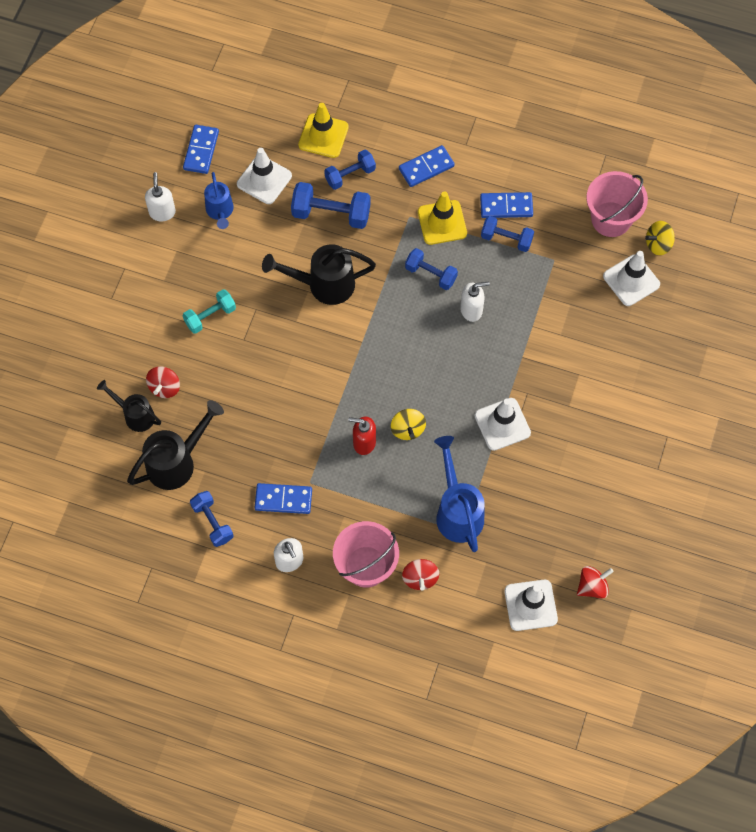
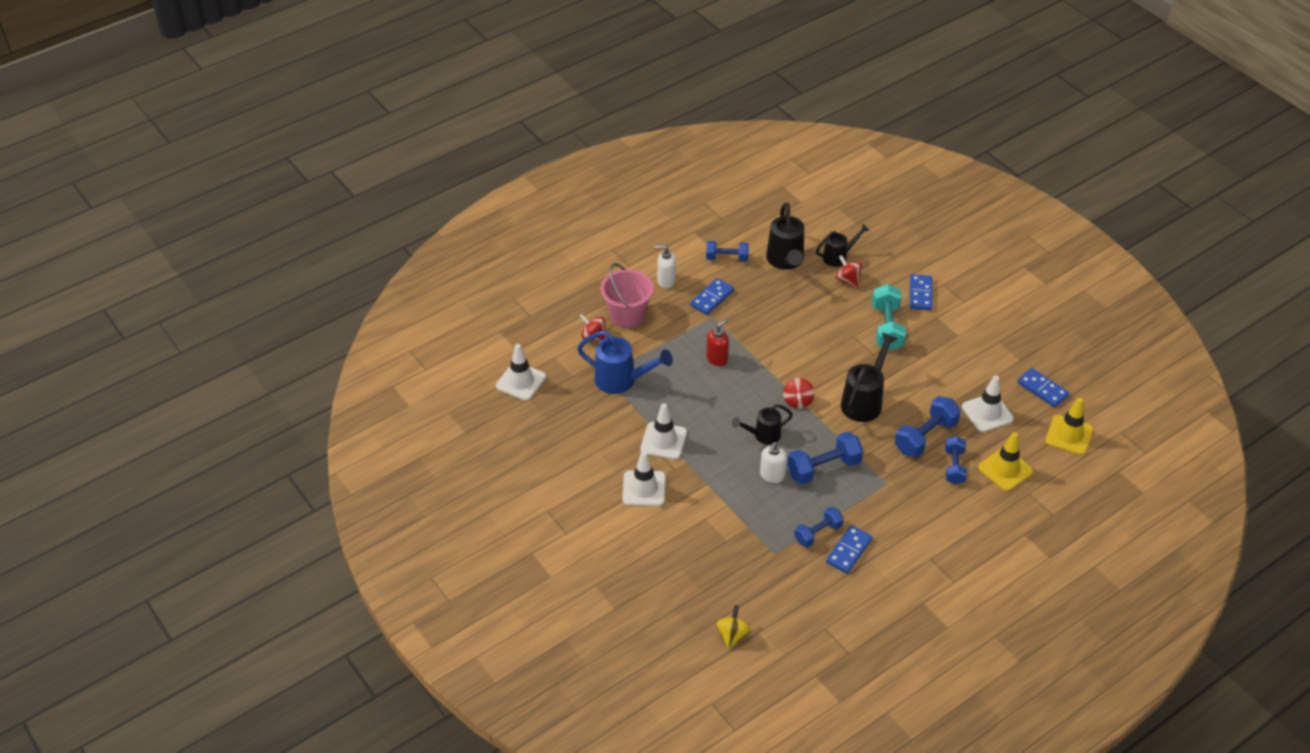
camera: 125 degrees right, 20 degrees down
(162, 212) = (999, 342): white soap dispenser -> none
(210, 316) = (887, 327): turquoise dumbbell -> turquoise dumbbell, size x1.52
(220, 211) = (976, 374): blue watering can -> none
(407, 429) = (706, 387): yellow spinning top -> none
(426, 167) = (926, 519): blue domino -> blue domino (920, 294)
(430, 274) = (823, 468): blue dumbbell -> blue dumbbell, size x1.52
(430, 344) = (763, 435): none -> black watering can
(442, 222) = (865, 500): yellow traffic cone -> yellow traffic cone (1069, 435)
(592, 586) = (501, 421): red spinning top -> red spinning top (798, 401)
(611, 219) = (781, 616): pink bucket -> none
(631, 280) = (714, 594): white traffic cone -> white traffic cone (644, 488)

